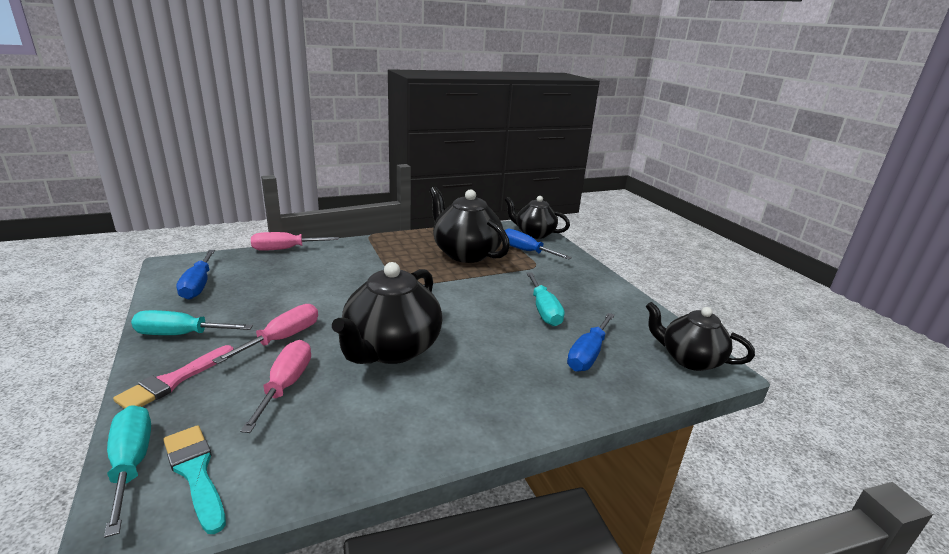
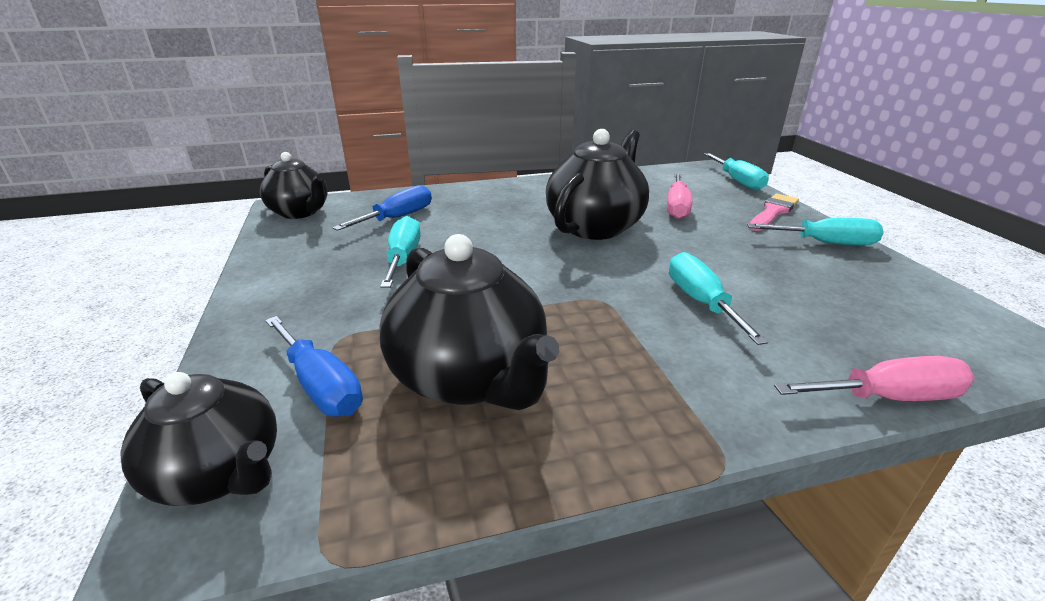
camera: 170 degrees left, 5 degrees up
(195, 472) = (695, 178): turquoise brush -> none
(198, 285) = (913, 304): blue screwdriver -> none
(282, 338) = (713, 237): pink screwdriver -> none
(338, 284) = (701, 302): none -> turquoise screwdriver

